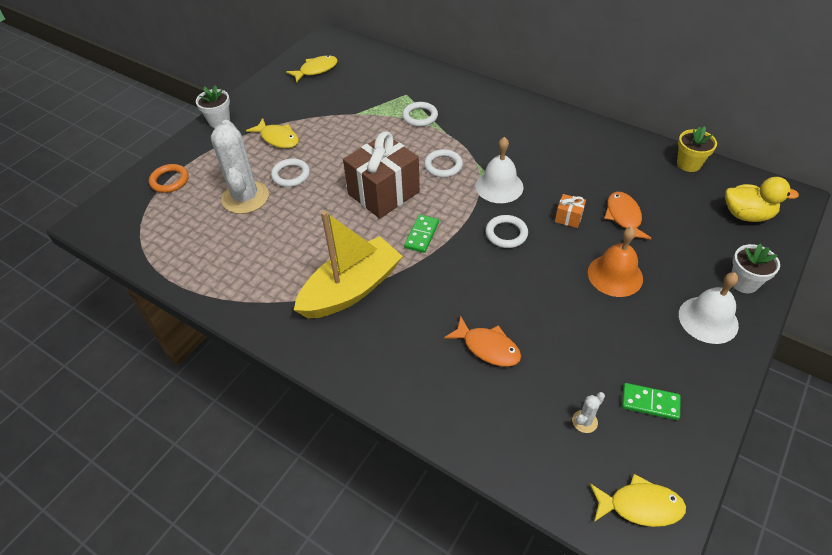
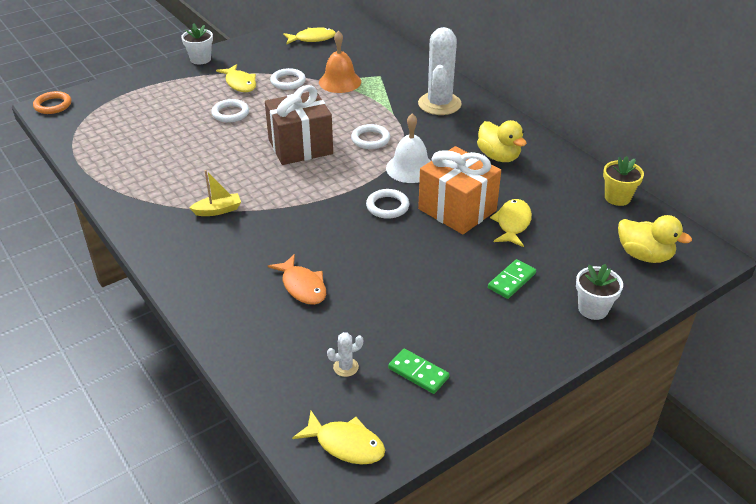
camera: 20 degrees right, 10 degrees down
(169, 180) = (129, 93): orange ring -> orange ring (53, 105)
(245, 197) = (180, 120): white cactus -> white cactus (439, 104)
(351, 289) = (218, 210): yellow boat -> yellow boat, size x0.44
(420, 116) = (379, 96): white ring -> white ring (288, 81)
(421, 235) = (309, 187): green domino -> green domino (511, 281)
(566, 151) = (498, 156): none -> yellow duck
(568, 218) = (457, 210): orange gift -> orange gift, size x2.41
(615, 275) = (466, 266): orange bell -> orange bell (340, 82)
(623, 217) = (512, 223): orange fish -> yellow fish
(708, 319) = (530, 327): white bell -> none

